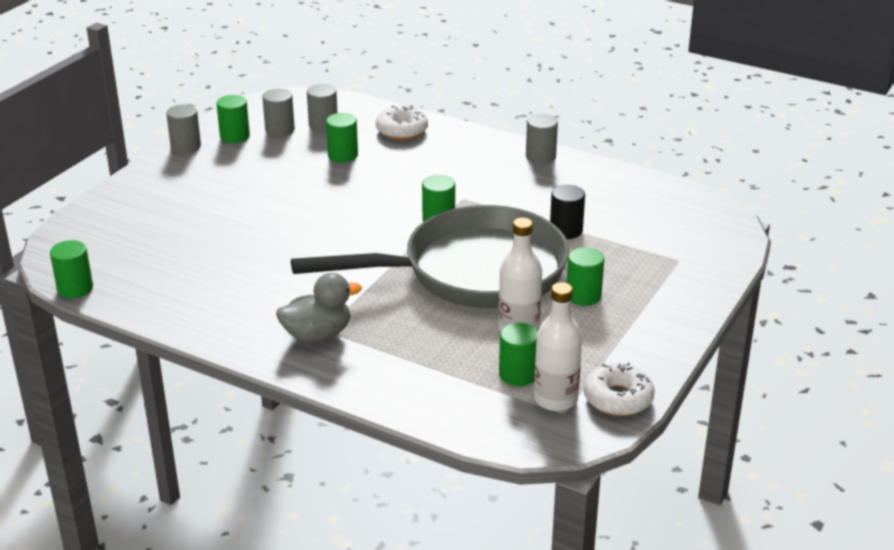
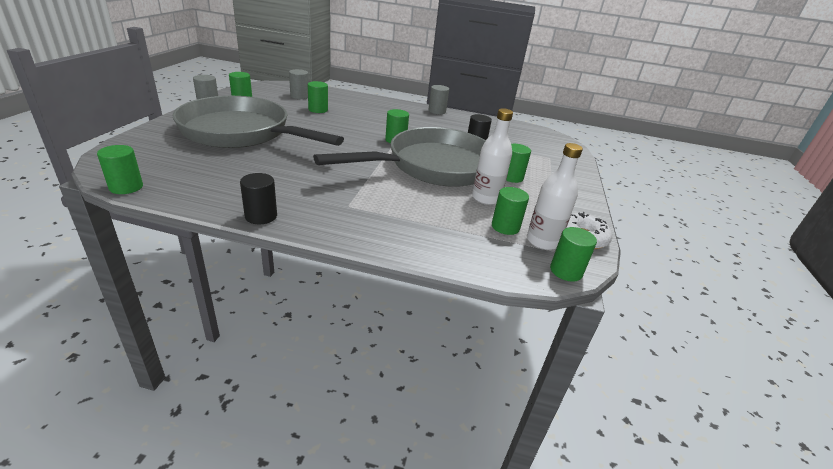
camera: 20 degrees left, 0 degrees up
(216, 338) = (261, 216): none -> black cylinder
(221, 203) = (242, 133): none -> grey pan
(280, 130) = (272, 98): grey cylinder -> none
(317, 335) = (344, 209): grey duck -> none
(402, 130) = (349, 99): white donut -> none
(557, 440) = (566, 271): none -> green cylinder

